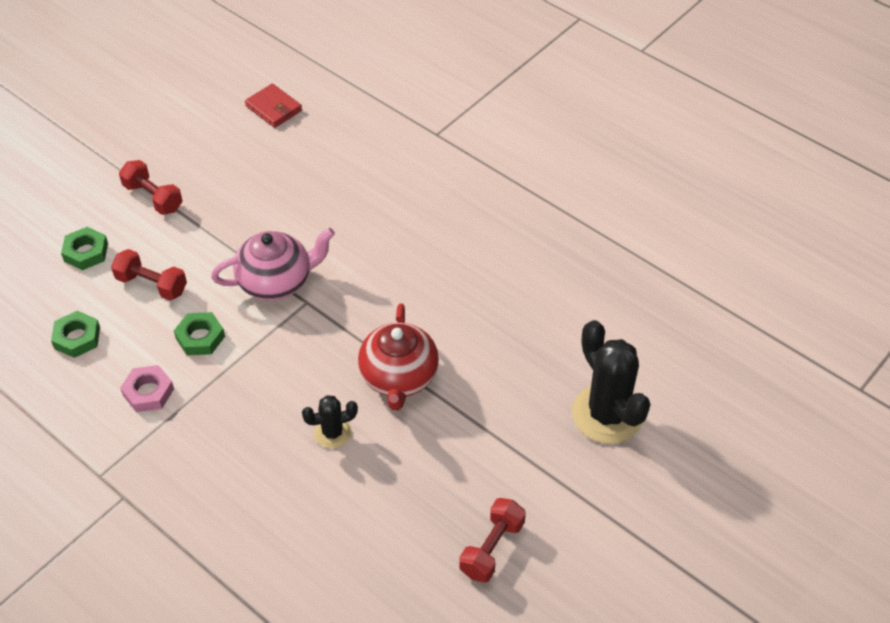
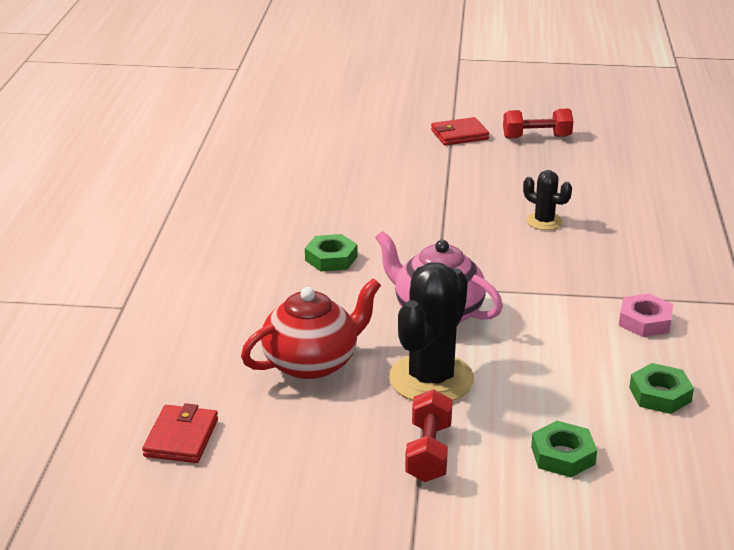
camera: 125 degrees left, 20 degrees down
(152, 285) = (539, 384): red dumbbell -> none
(200, 337) = (554, 323): green nut -> green nut (331, 258)
(399, 378) = (454, 215): red teapot -> red teapot (312, 363)
(549, 483) = (459, 135): none -> red wallet
(607, 414) = (372, 133): black cactus -> black cactus (431, 379)

